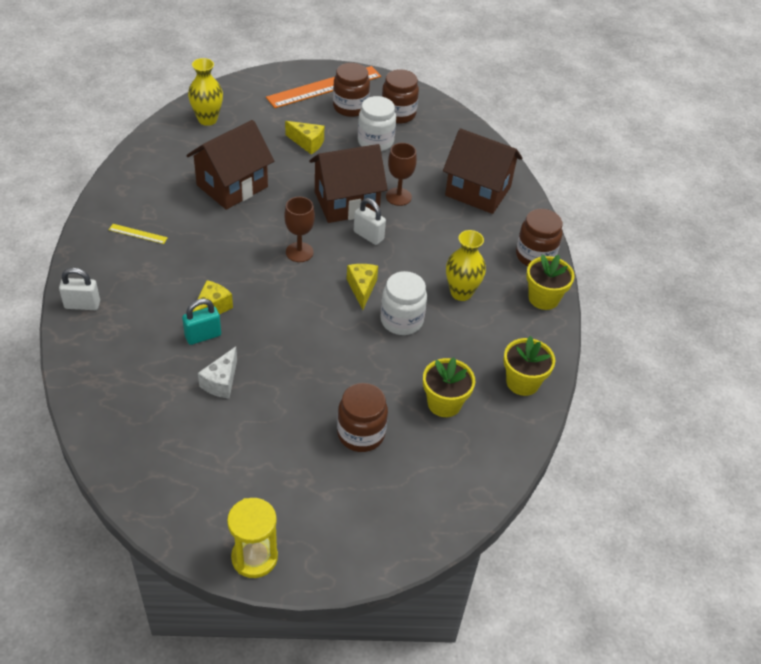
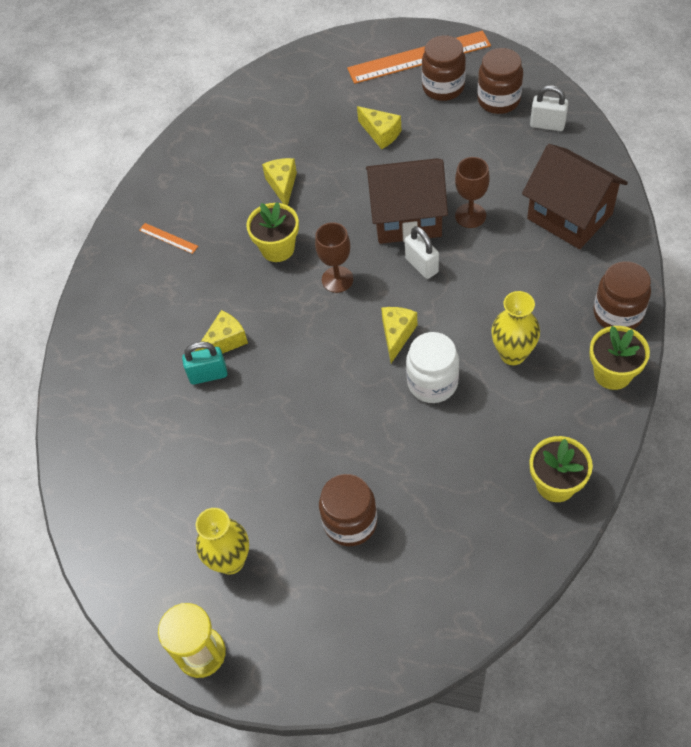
camera: 25 degrees right, 10 degrees up
(82, 305) = (93, 321): white padlock -> white padlock (547, 125)
(138, 233) = (168, 238): yellow ruler -> orange ruler
(207, 119) = (275, 94): yellow vase -> yellow vase (230, 561)
(221, 382) = (214, 435): white cheese -> none
(232, 186) = (282, 185): brown house -> yellow cheese
(375, 141) = (461, 137): white jar -> none
(444, 403) = (455, 498): yellow flower pot -> yellow flower pot (277, 248)

